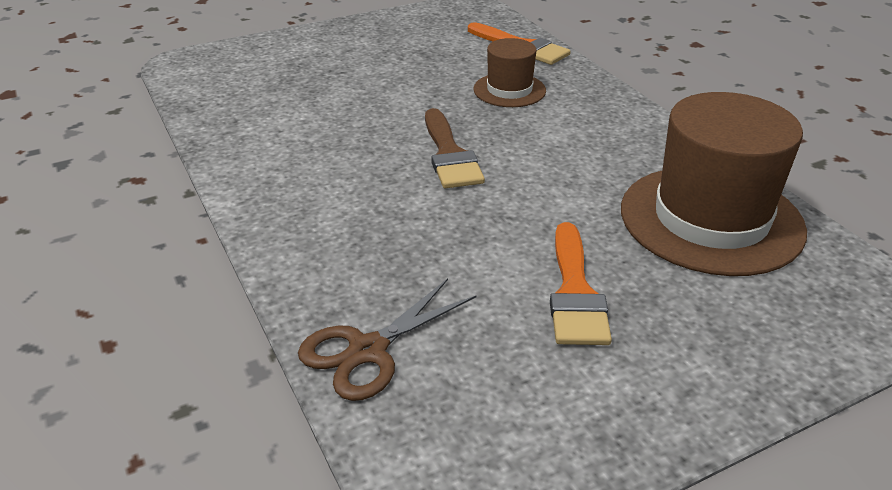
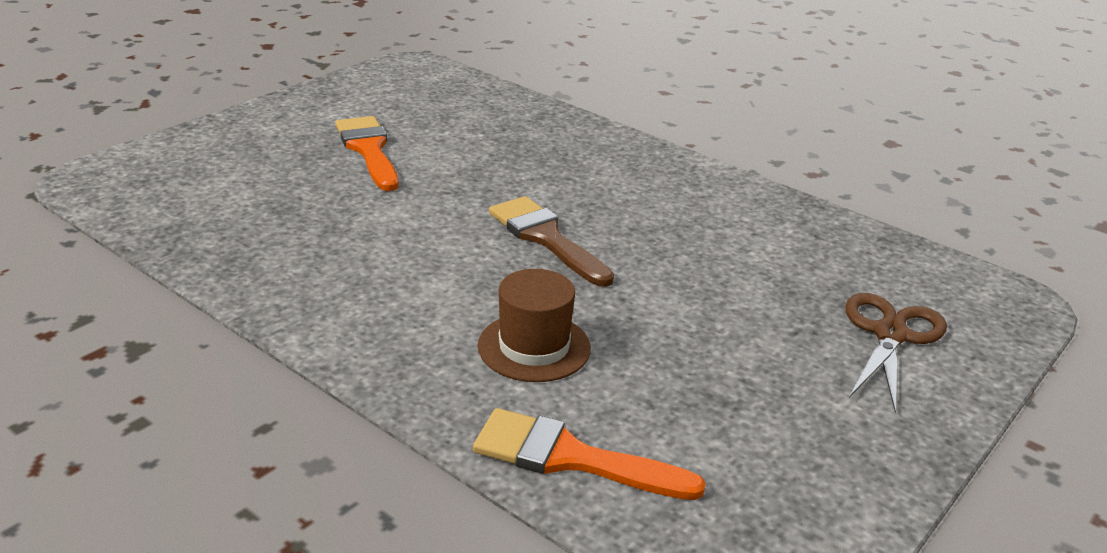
camera: 155 degrees right, 5 degrees down
(368, 351) = (499, 104): brown scissors -> brown scissors (890, 335)
(711, 219) = (245, 220): brown hat -> none

